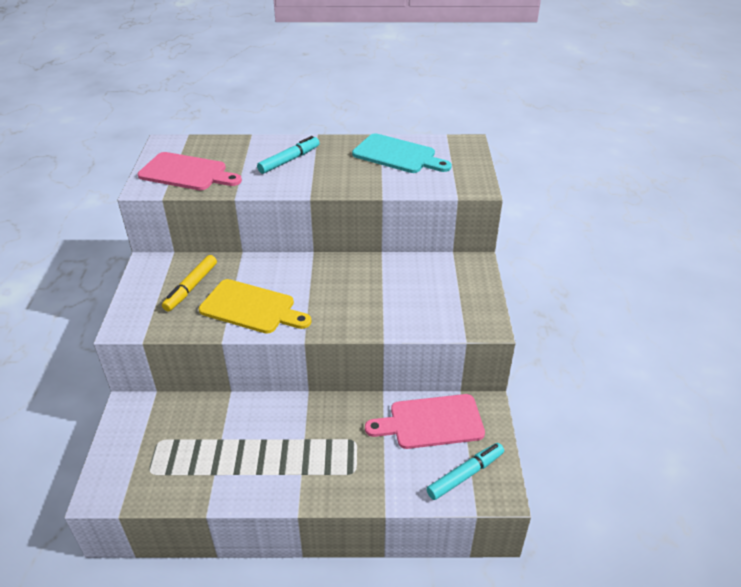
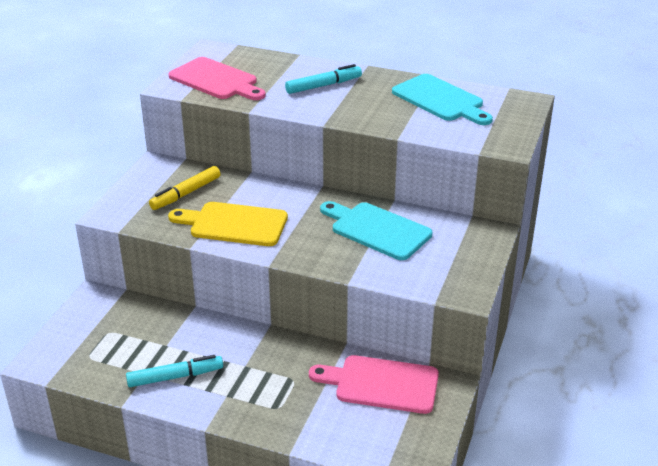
camera: 20 degrees right, 5 degrees down
(251, 308) = (234, 224): yellow cutting board -> yellow cutting board turned 150 degrees clockwise
(382, 283) = (377, 230): none -> turquoise cutting board
(465, 475) = (391, 441): turquoise marker -> turquoise marker (175, 377)

